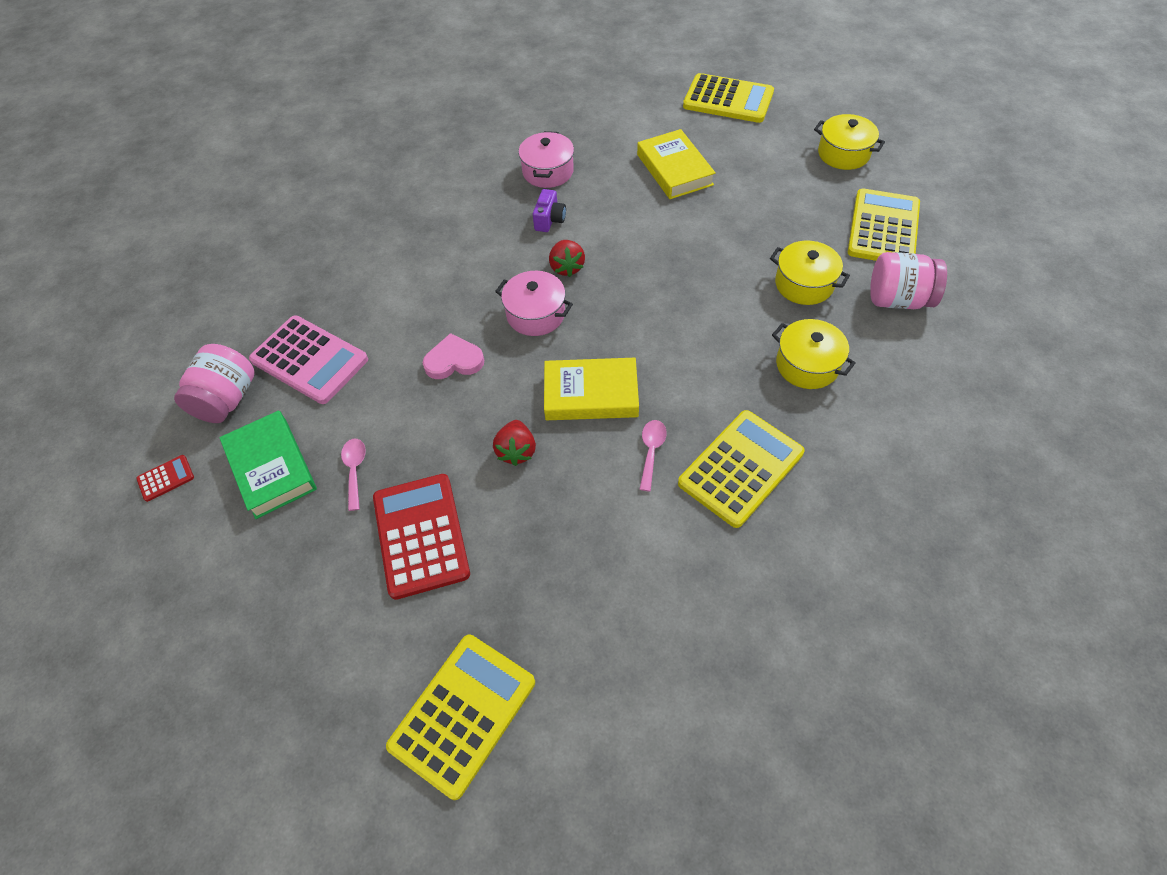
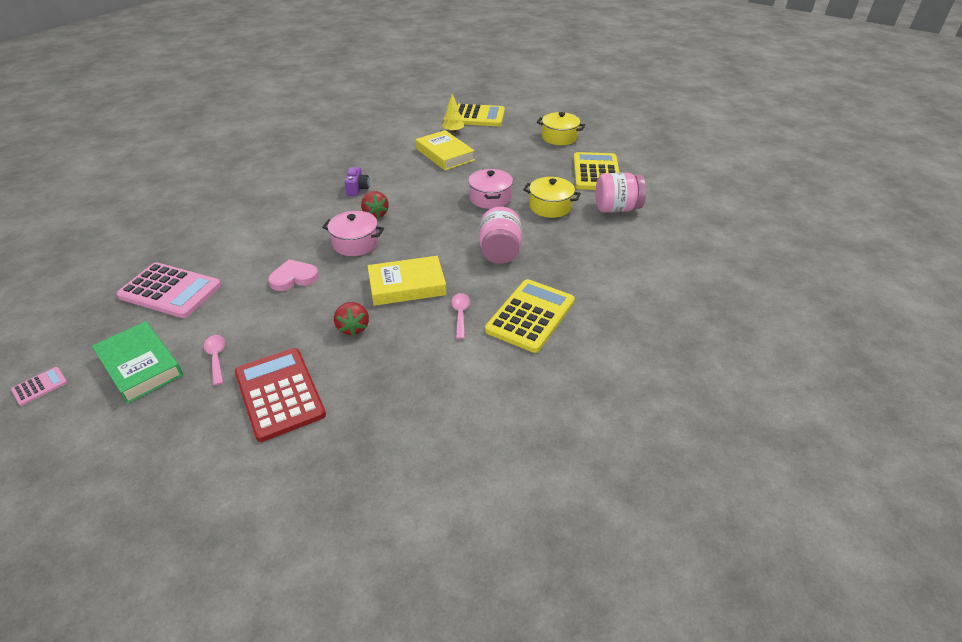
camera: 15 degrees left, 15 degrees down
(166, 478) = (40, 386): red calculator -> pink calculator
(227, 399) = (97, 325): pink jar -> pink jar (499, 252)
(463, 714) = (333, 515): yellow calculator -> none
(548, 171) = (352, 163): pink pot -> pink pot (490, 198)
(693, 127) = (453, 132): none -> yellow tree
(807, 365) = (564, 250): yellow pot -> none

